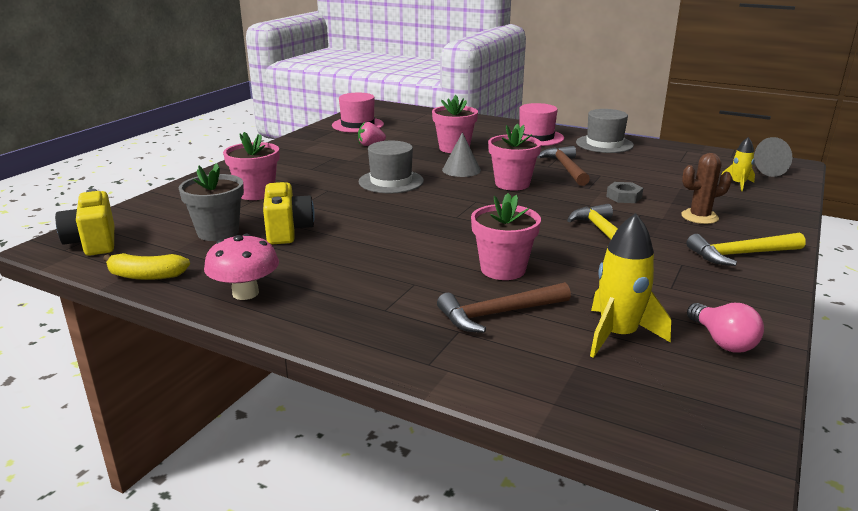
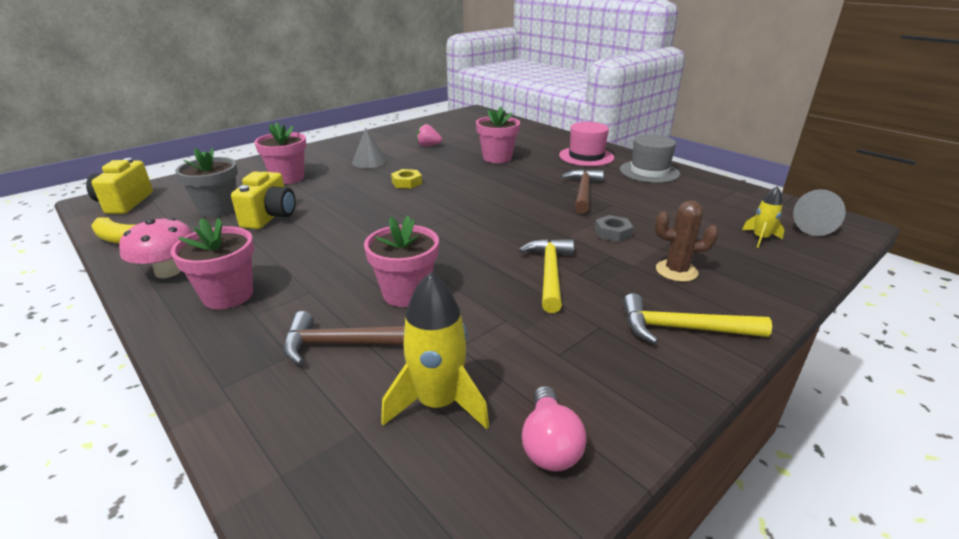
camera: 20 degrees right, 5 degrees up
(357, 125) = (438, 126): pink hat -> none
(391, 181) = (406, 183): grey hat -> yellow nut
(461, 170) = (480, 180): grey cone -> grey cone (369, 162)
(512, 184) = (513, 201): pink flower pot -> pink flower pot (228, 295)

